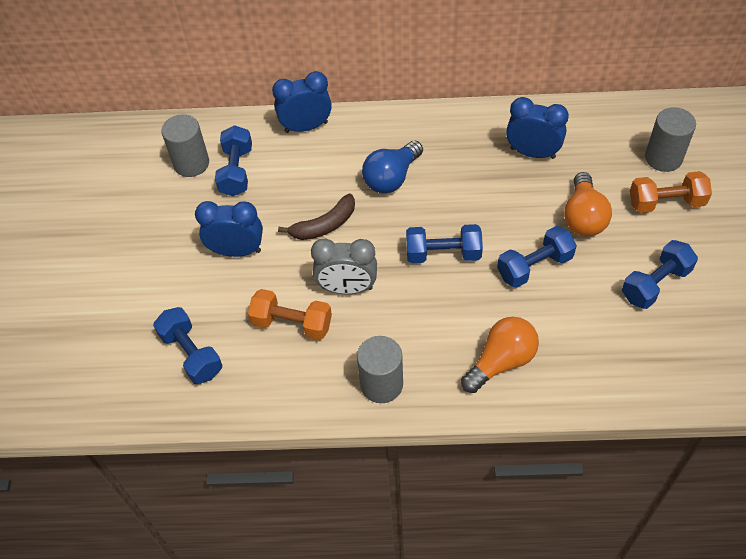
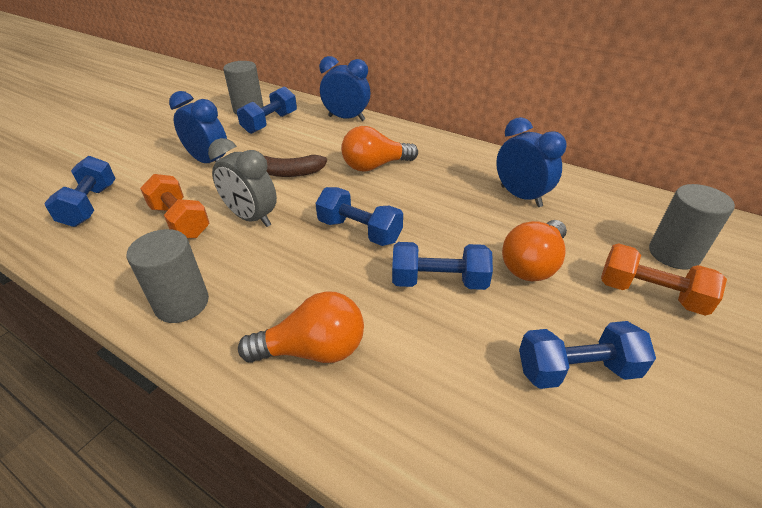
camera: 30 degrees right, 15 degrees down
(392, 178) = (375, 166): blue light bulb -> orange light bulb

